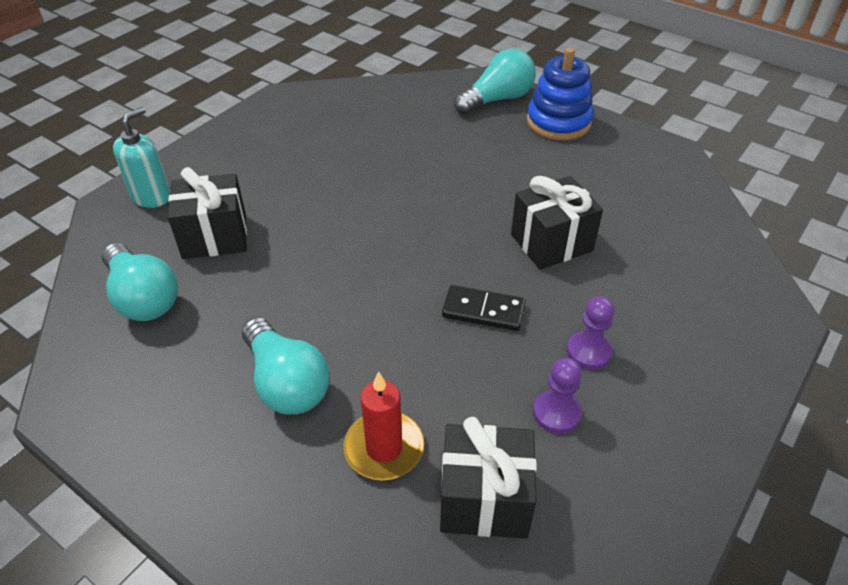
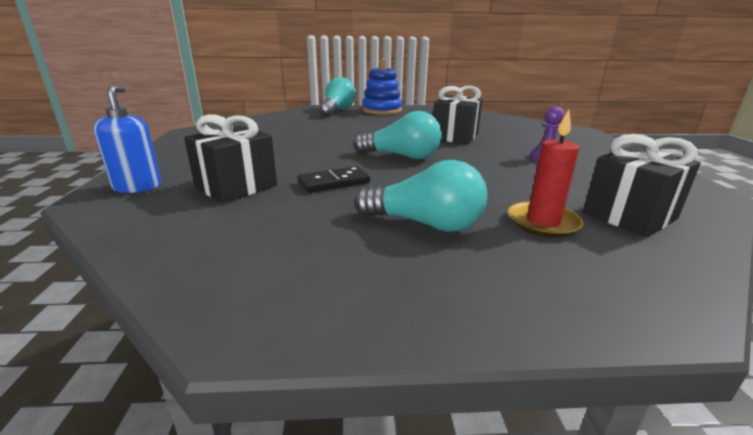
camera: 40 degrees left, 20 degrees down
(143, 298) = (217, 232): turquoise light bulb -> turquoise light bulb (402, 156)
(151, 196) = (137, 186): turquoise soap dispenser -> blue soap dispenser
(483, 311) = (473, 161): black domino -> black domino (334, 182)
(556, 413) = (580, 177): purple pawn -> none

